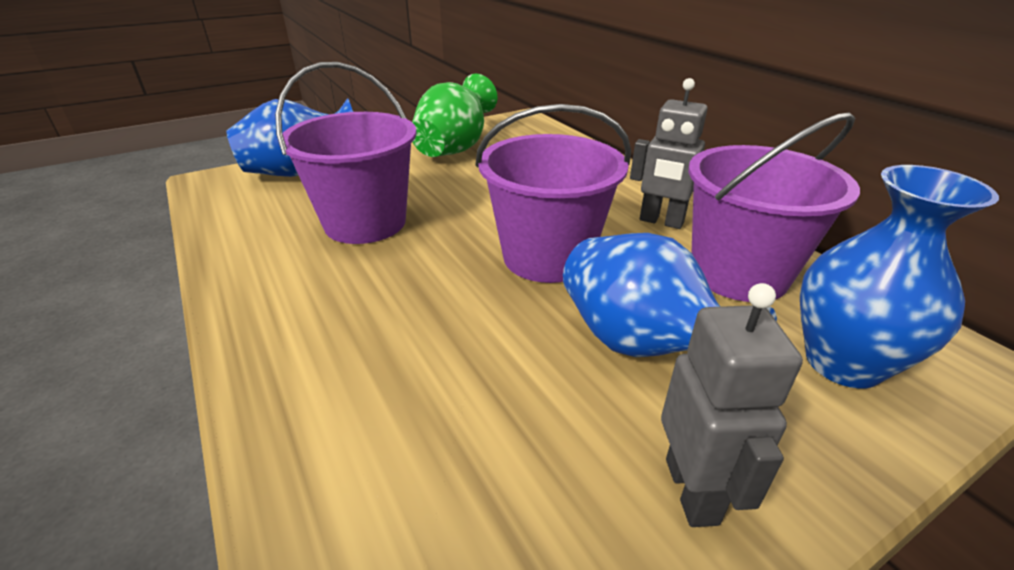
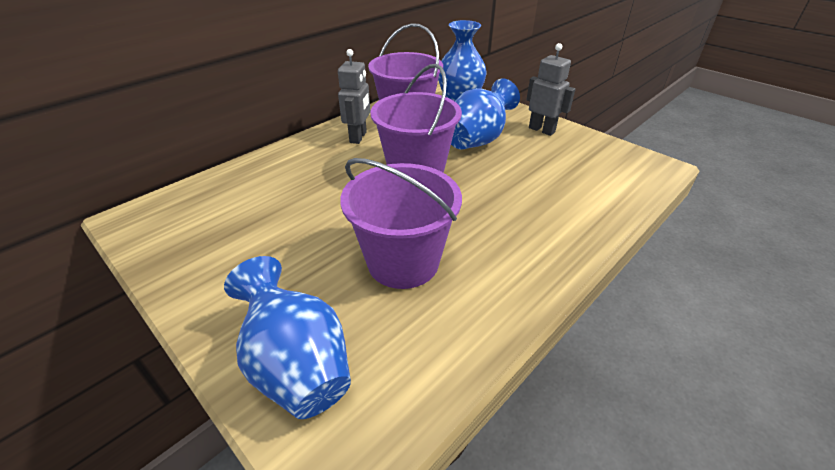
camera: 105 degrees left, 5 degrees up
(454, 149) = (225, 249): green vase -> none
(692, 490) = (541, 130): grey robot -> grey robot turned 60 degrees clockwise

